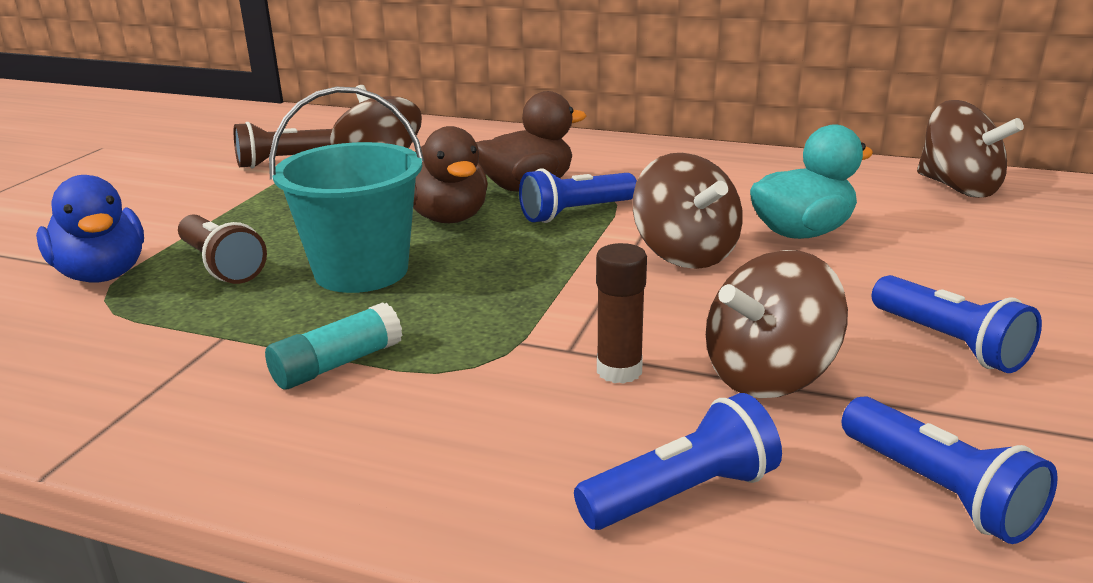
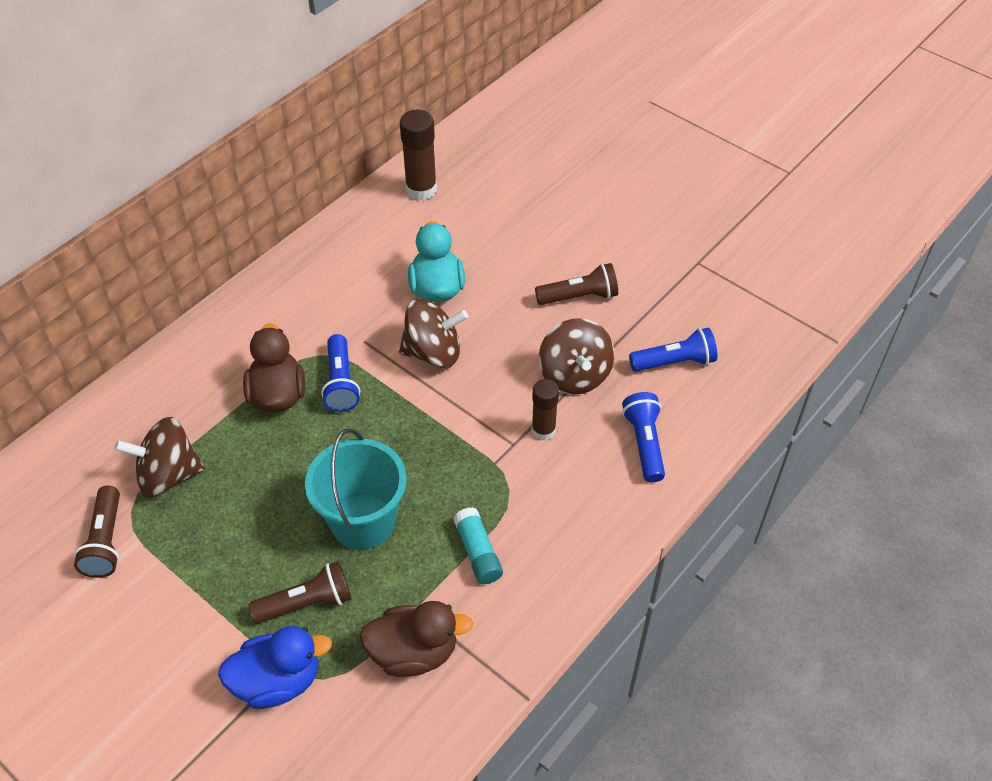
camera: 70 degrees left, 25 degrees up
(447, 217) = (303, 455): brown duck -> brown duck (414, 652)
(949, 343) = (579, 297): blue flashlight -> brown flashlight
(958, 188) = (421, 189): brown spinning top -> brown glue stick

